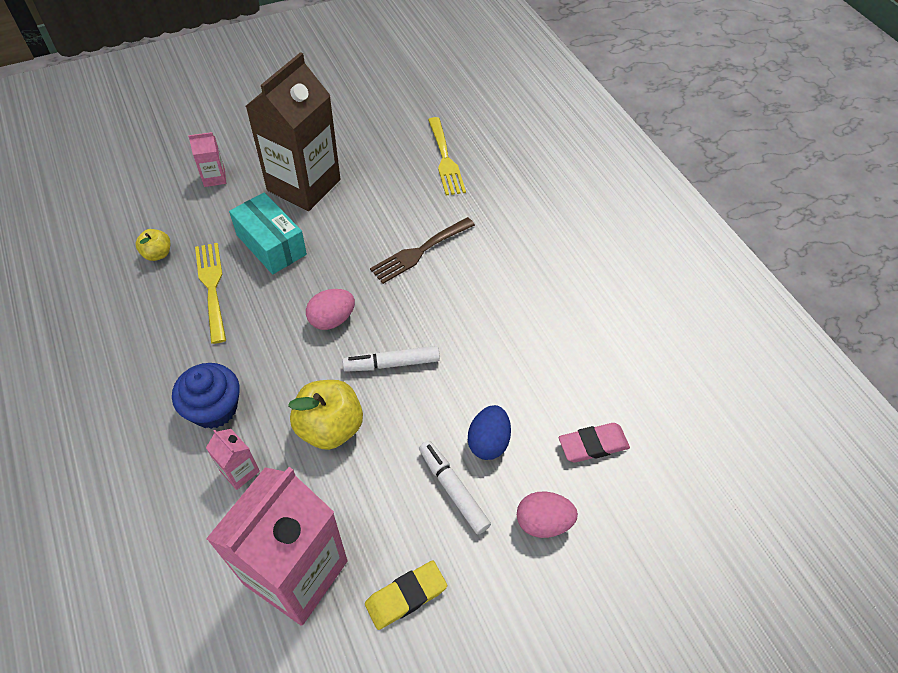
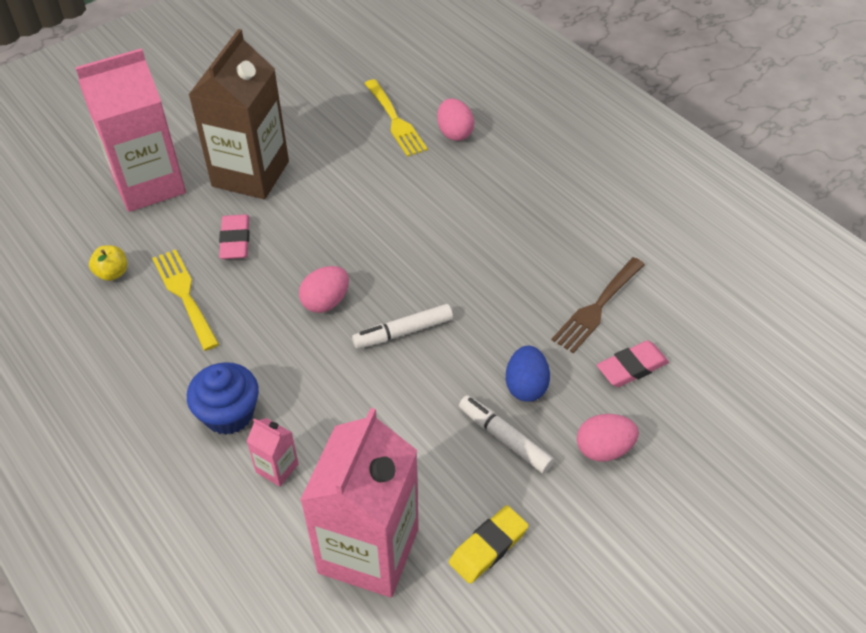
camera: 10 degrees left, 5 degrees down
(214, 178) = (149, 184): pink carton -> pink carton, size x2.42
(271, 245) = (235, 240): turquoise box -> pink eraser
(330, 427) = (358, 406): yellow apple -> none
(419, 252) = (397, 217): brown fork -> brown fork (597, 308)
(495, 181) = (454, 133): none -> pink egg

